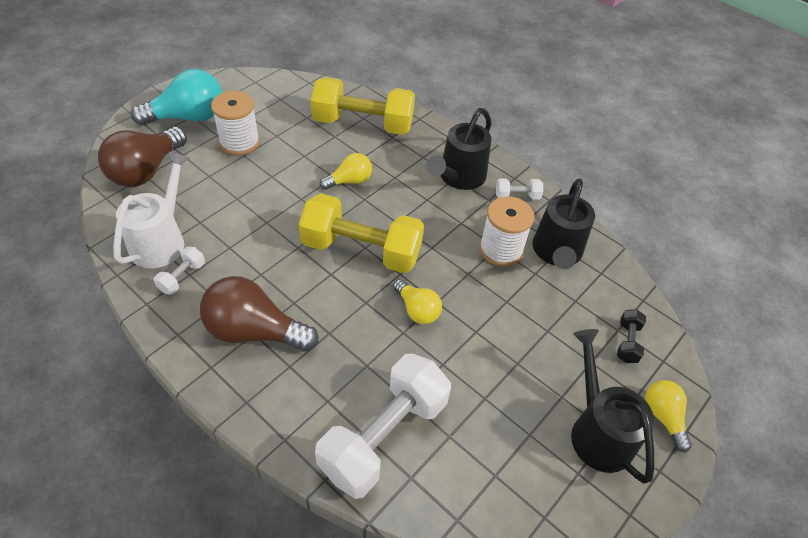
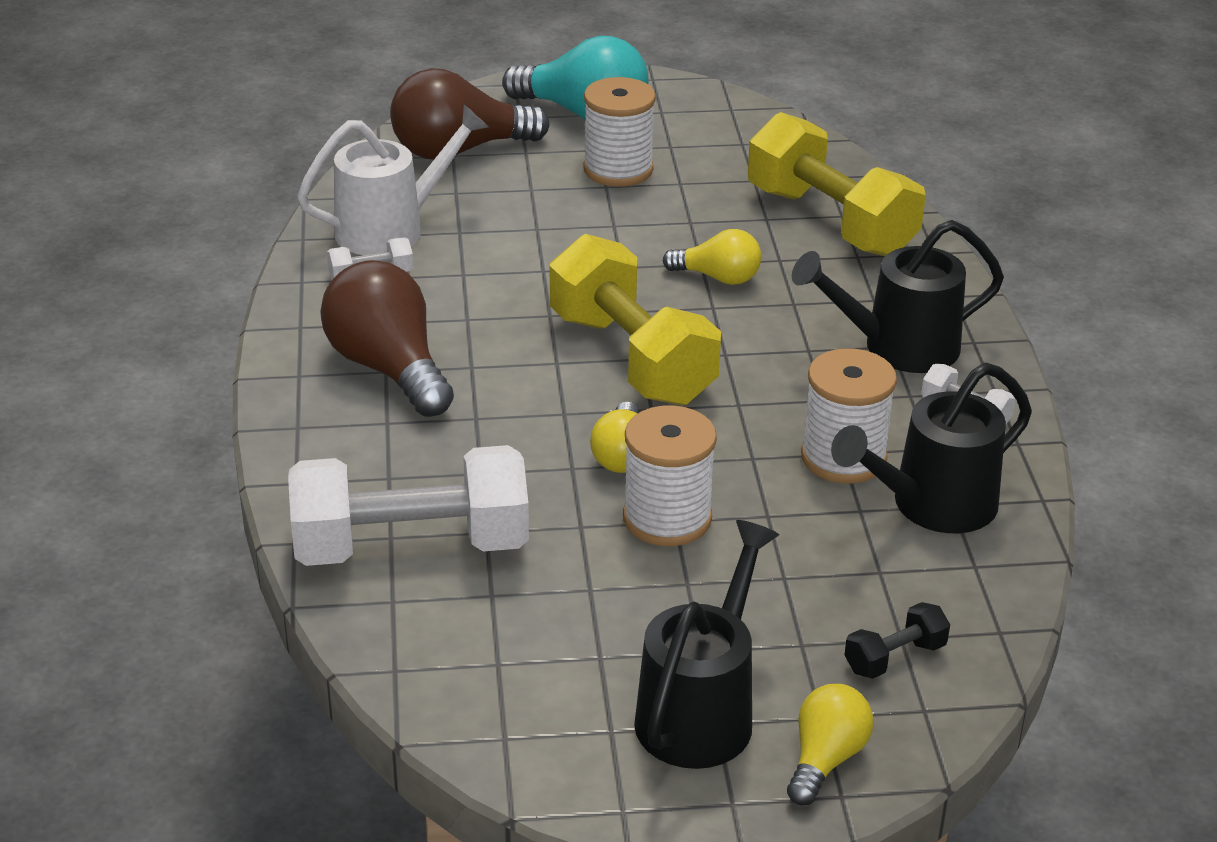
camera: 45 degrees right, 15 degrees down
(472, 332) = (667, 518): none -> white spool

